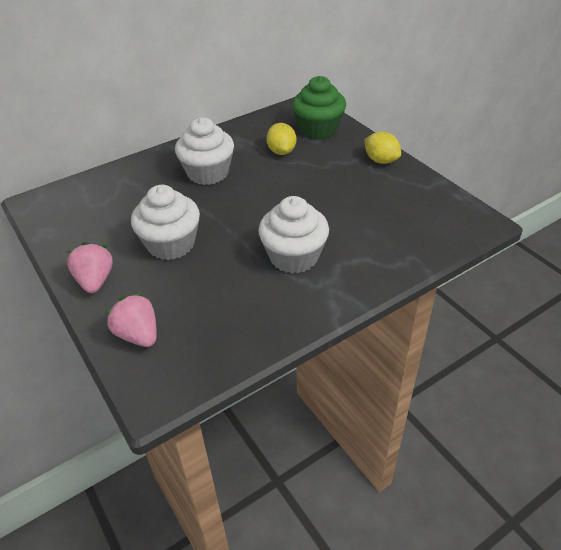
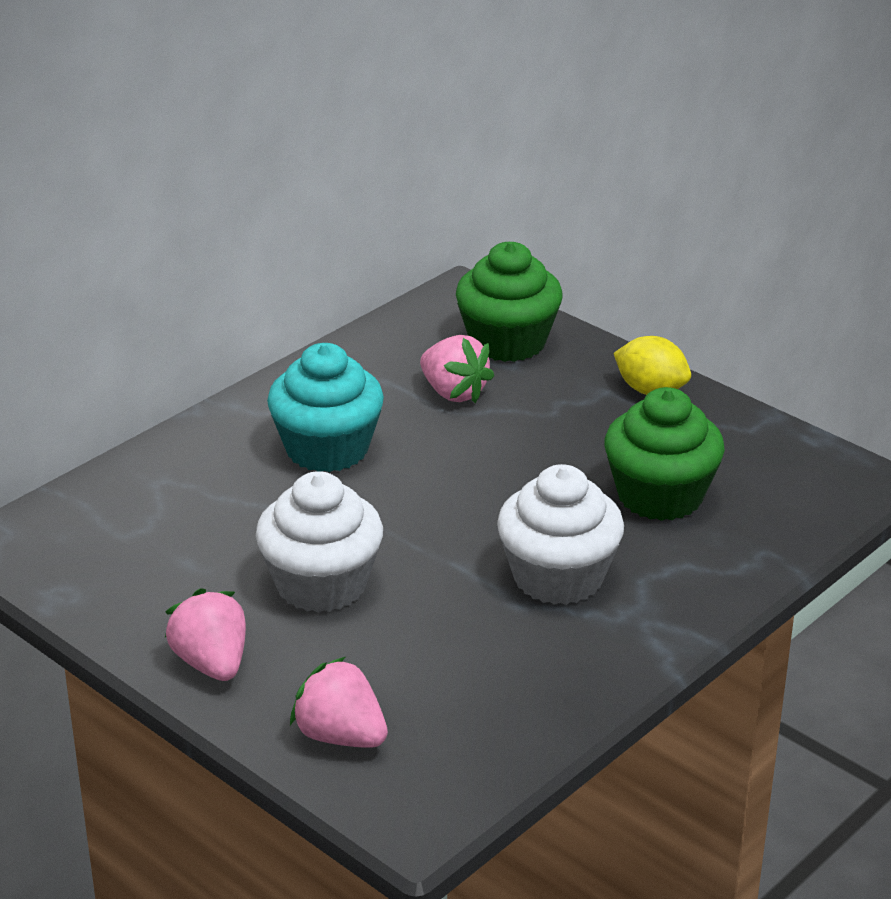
camera: 15 degrees left, 10 degrees down
(208, 173) = (327, 449): white cupcake -> turquoise cupcake
(281, 151) = (453, 393): yellow lemon -> pink strawberry
(365, 217) = (660, 496): none -> green cupcake

